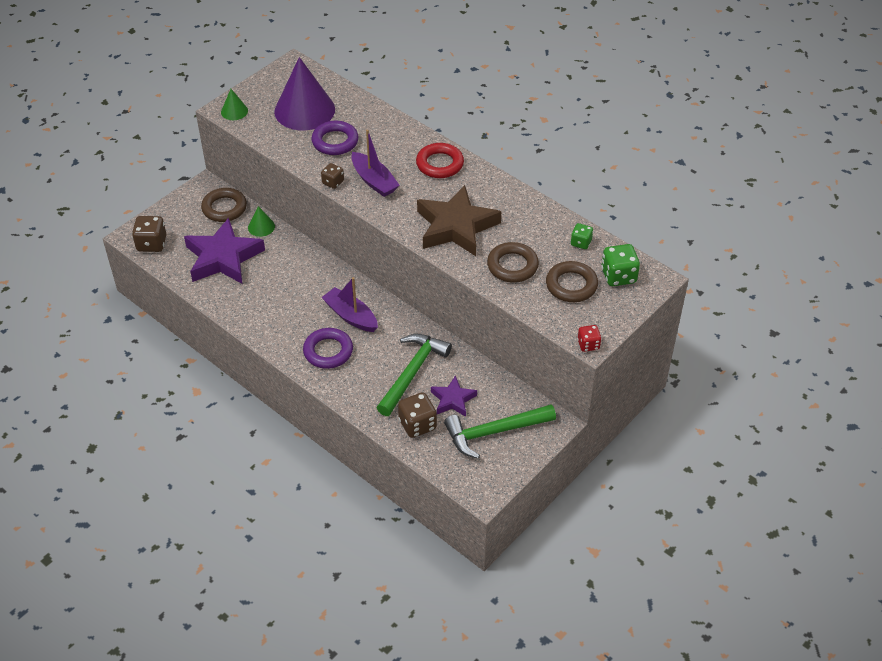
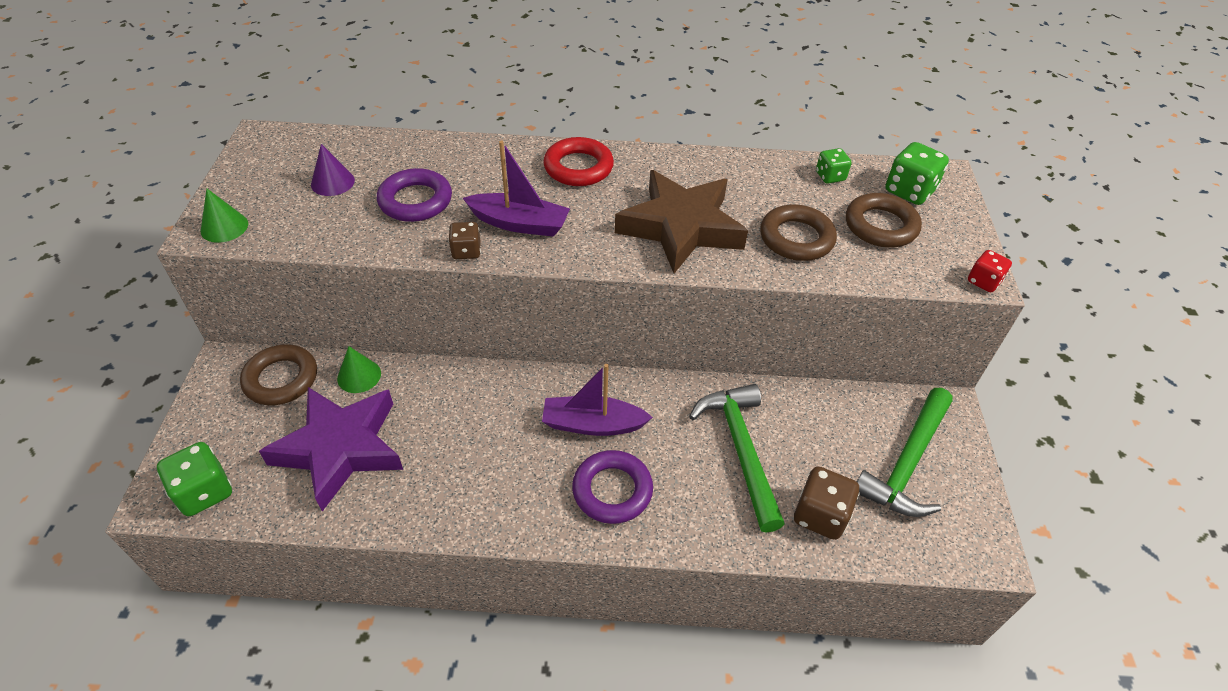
camera: 40 degrees left, 0 degrees up
(152, 244) = (204, 492): brown dice -> green dice
(304, 110) = (332, 182): purple cone -> purple cone, size x0.44
(453, 399) = (821, 453): purple star -> none

